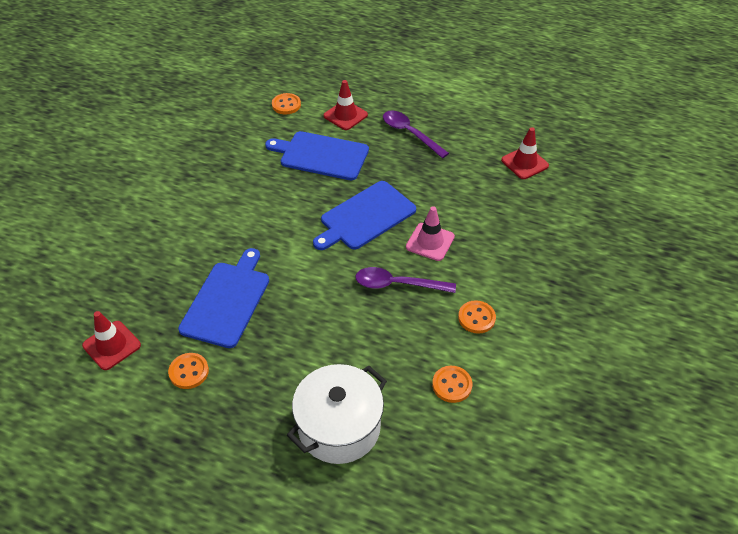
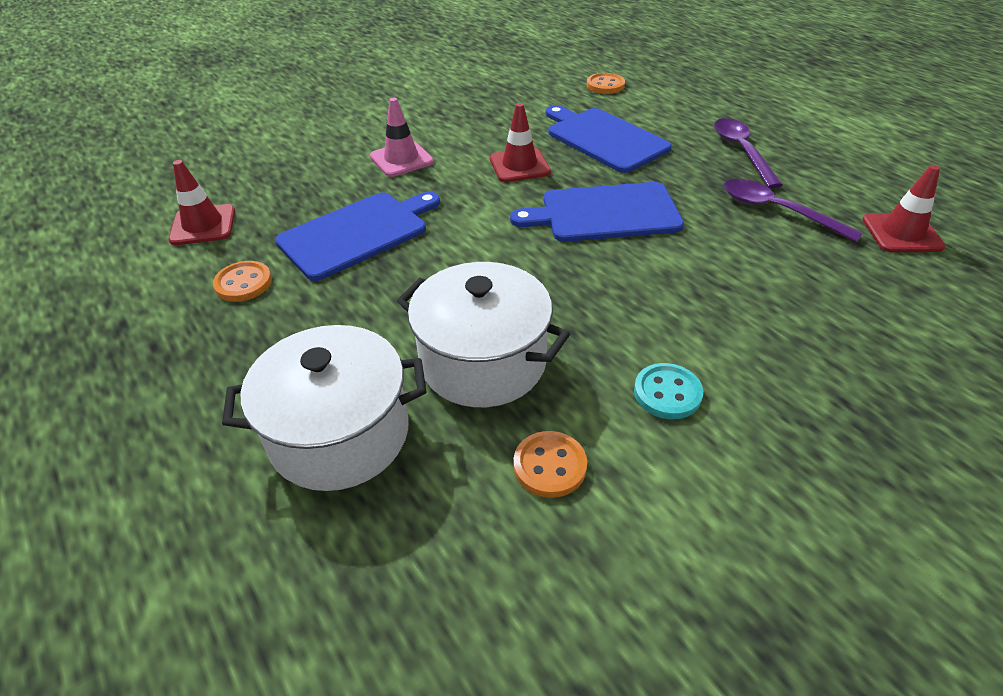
camera: 35 degrees right, 5 degrees down
(345, 115) = (669, 112): red traffic cone -> red traffic cone (519, 165)
(376, 347) = (483, 361): none -> white pot
(398, 284) = (582, 301): purple spoon -> purple spoon (777, 211)
(430, 242) = (672, 271): pink traffic cone -> pink traffic cone (401, 159)
(476, 318) = (667, 393): orange button -> turquoise button

